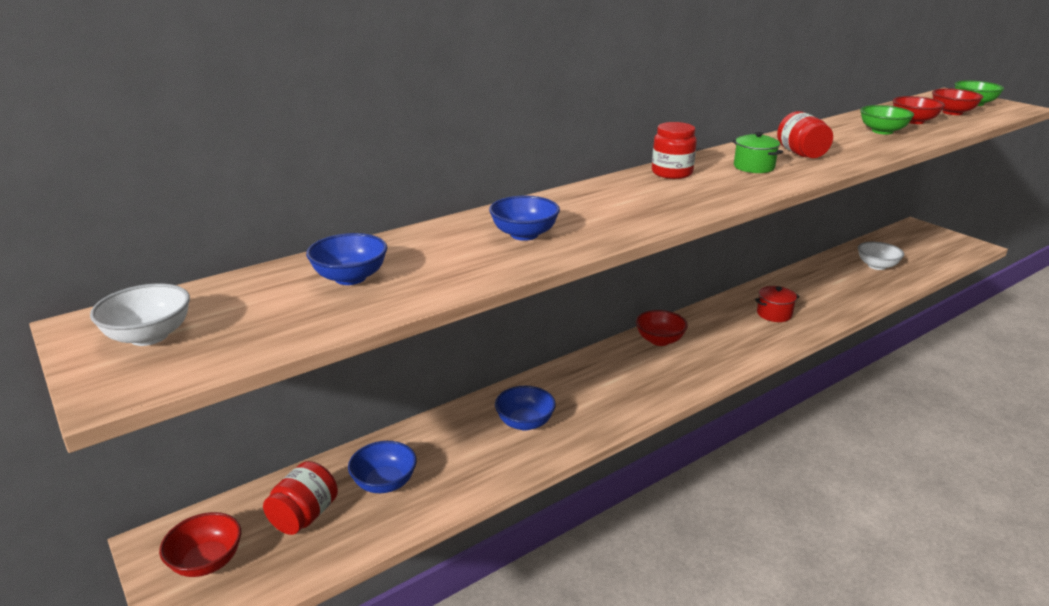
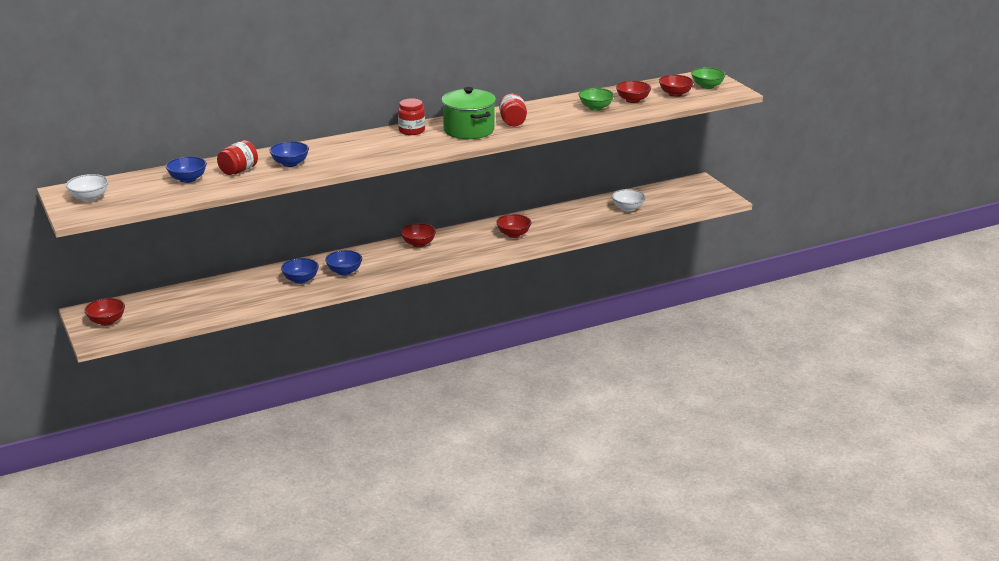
camera: 10 degrees right, 0 degrees up
(304, 516) = (159, 309): red jar -> red jar (238, 171)
(384, 483) = (207, 299): blue bowl -> blue bowl (344, 272)
(753, 167) = (469, 130): green pot -> green pot, size x1.93
(774, 314) = (513, 234): red pot -> red bowl

